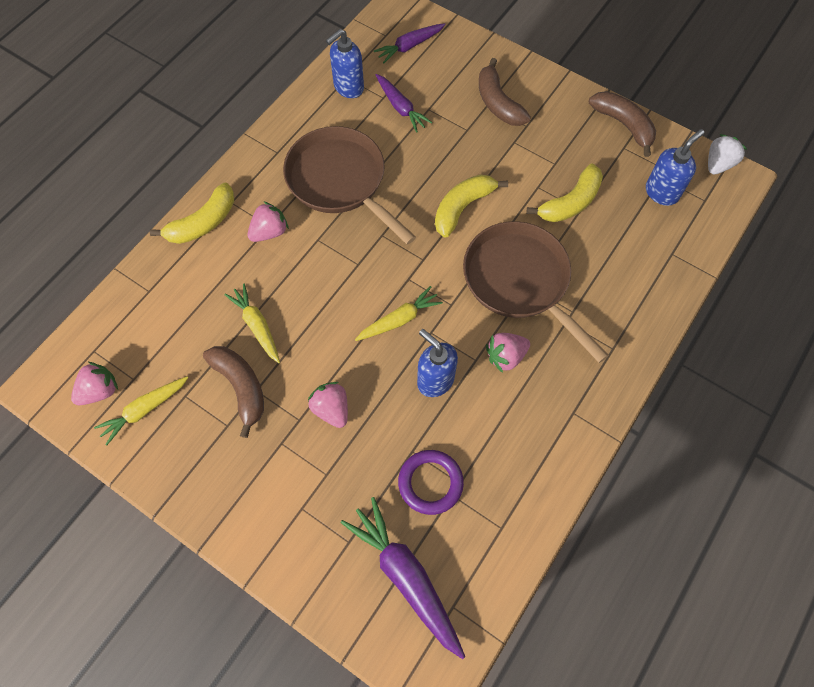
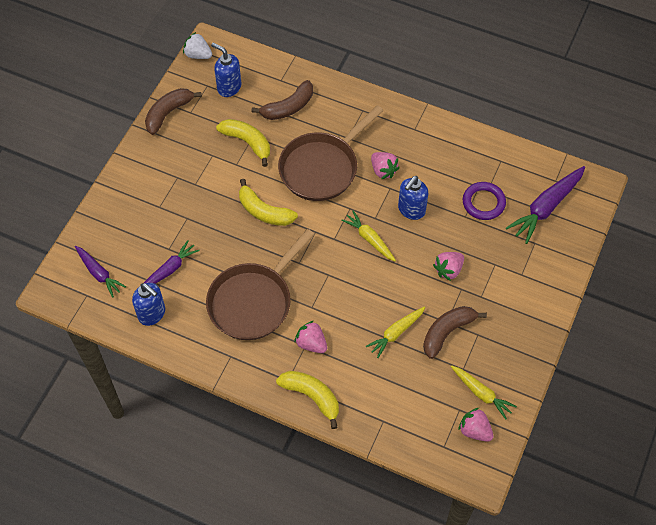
camera: 100 degrees left, 5 degrees down
(498, 103) = (156, 199): brown banana -> brown banana (288, 107)

